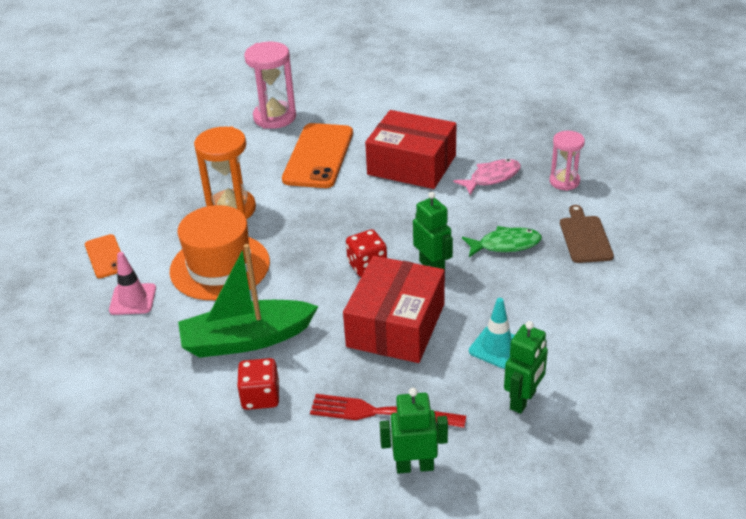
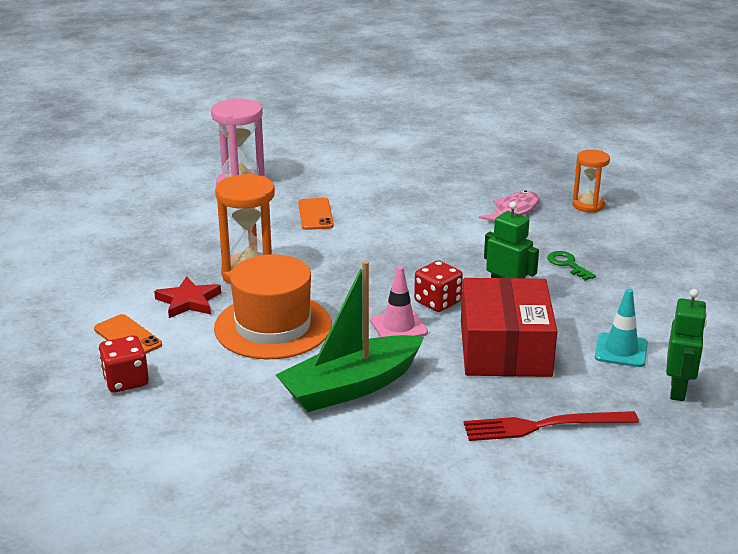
camera: 20 degrees left, 10 degrees down
(133, 299) = (190, 371): pink traffic cone -> pink traffic cone (398, 326)
(169, 229) = (188, 301): none -> red star
(260, 397) = (403, 435): red dice -> red dice (126, 381)
(318, 156) = (315, 214): orange phone -> orange phone, size x0.52
(411, 165) = (423, 210): red box -> none
(414, 466) = (611, 465): green robot -> none
(505, 245) = (567, 264): green fish -> green key
(564, 181) = (588, 205): pink hourglass -> orange hourglass
(585, 237) = (641, 248): brown cutting board -> none

